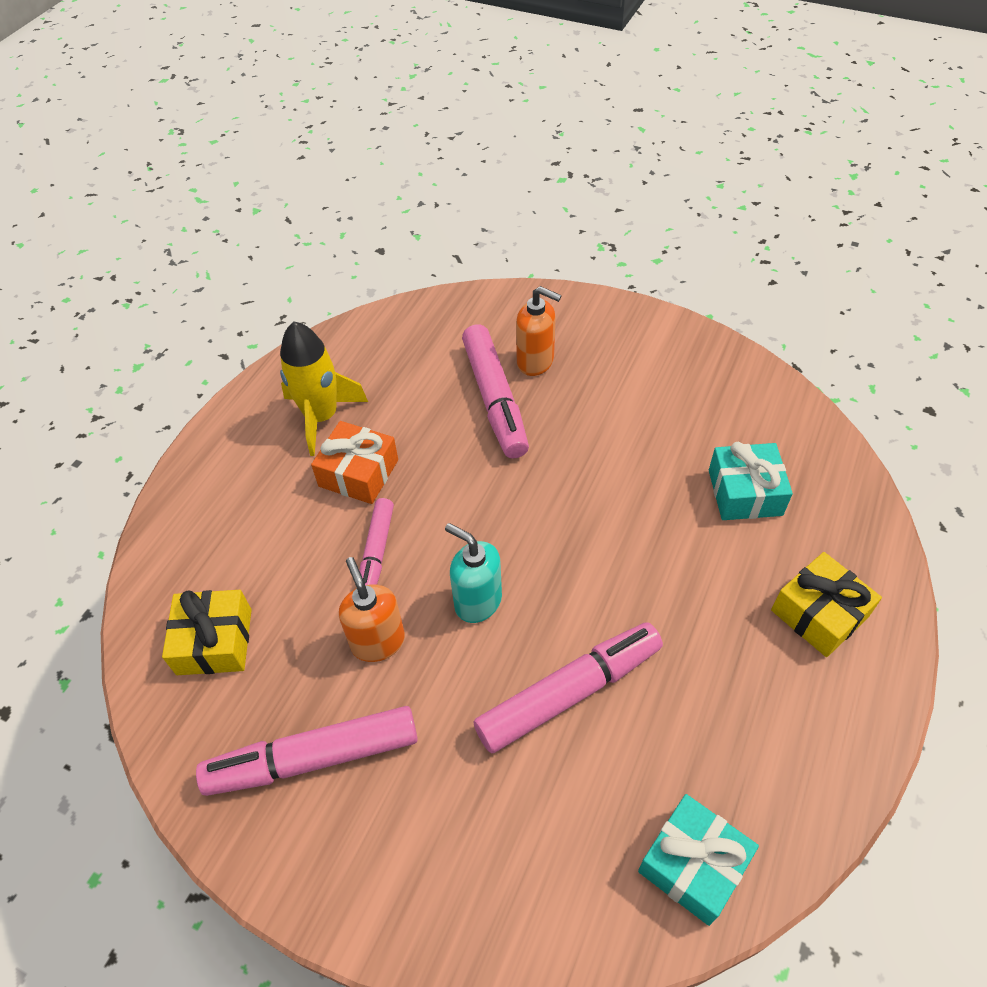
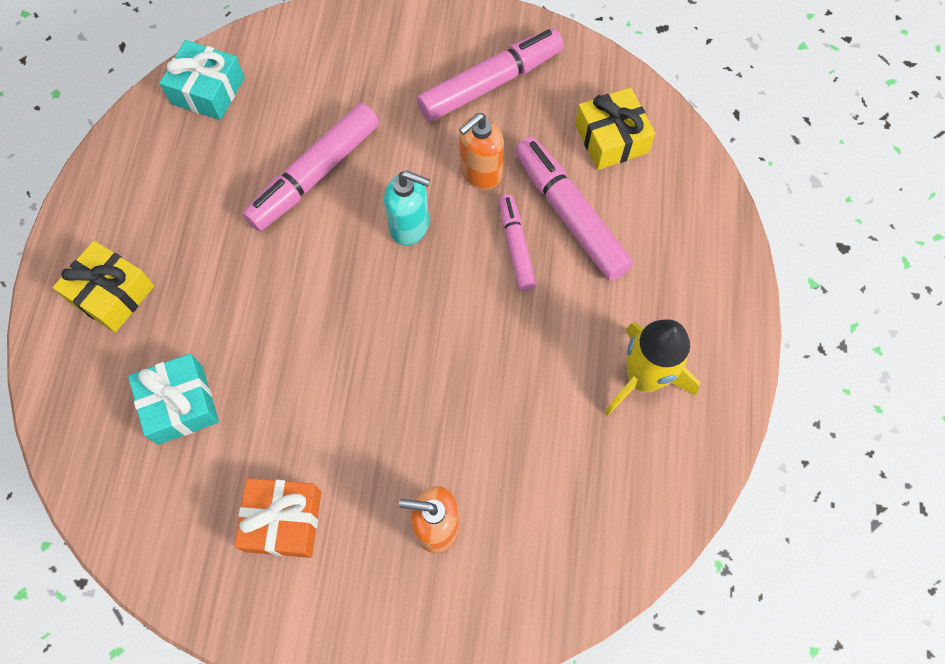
camera: 160 degrees right, 15 degrees up
(358, 473) = (571, 322): orange gift -> orange gift (283, 521)
(378, 641) = (480, 173): orange soap dispenser -> orange soap dispenser turned 90 degrees clockwise
(495, 399) = (466, 455): pink marker -> pink marker (570, 215)

